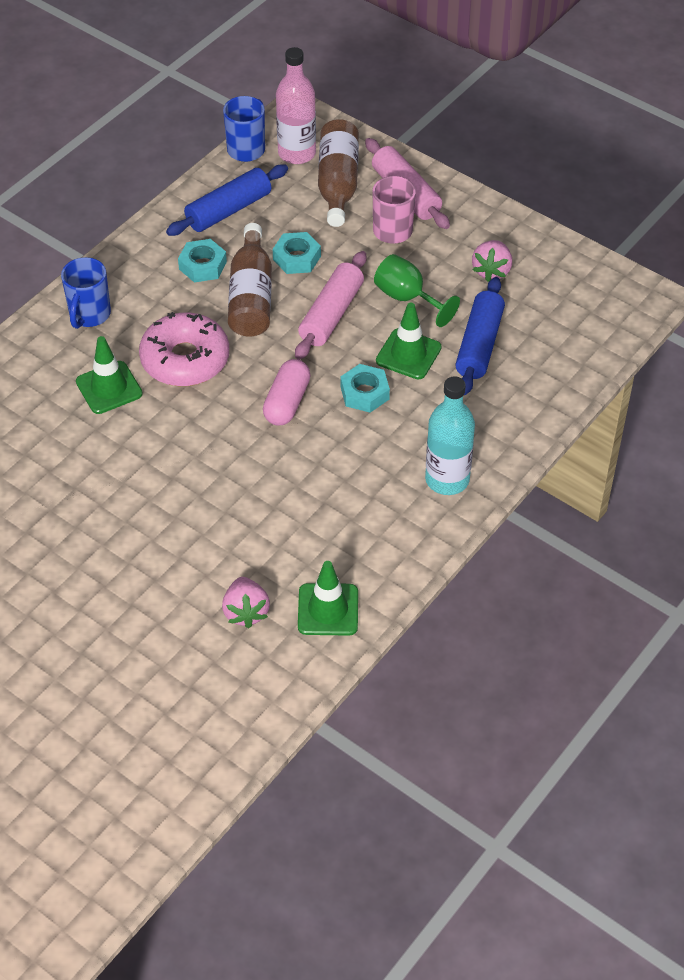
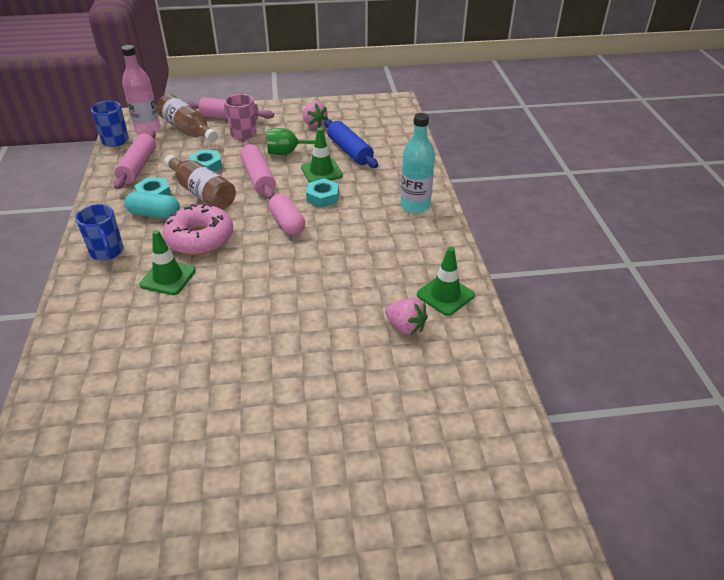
camera: 45 degrees left, 10 degrees down
(177, 294) = (154, 214): none -> turquoise capsule
(228, 210) = (138, 167): blue rolling pin -> pink rolling pin

